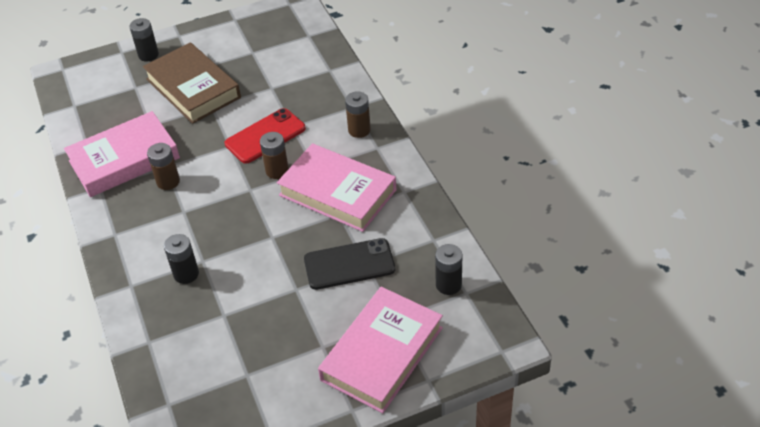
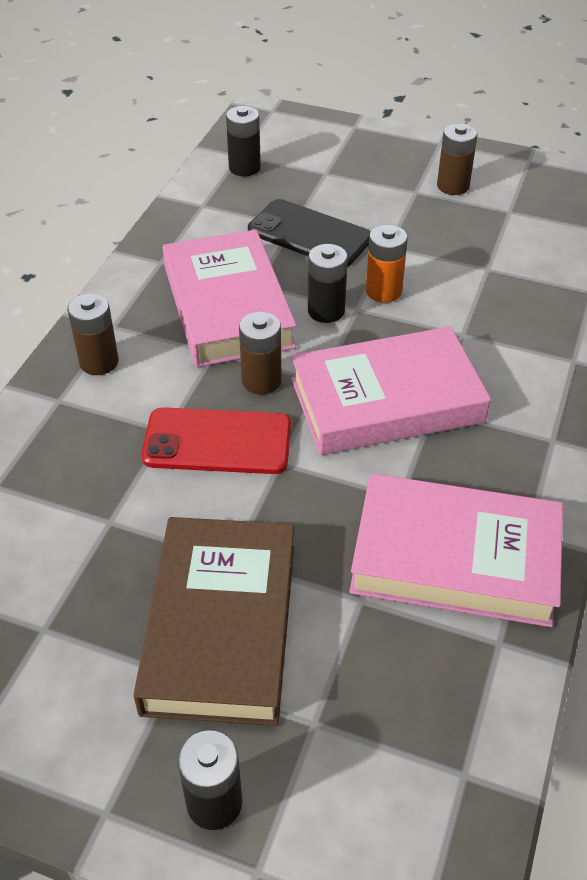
camera: 140 degrees left, 0 degrees up
(168, 182) = (418, 468): brown battery -> brown battery (453, 186)
(186, 274) = (495, 332): black battery -> black battery (326, 311)
(268, 257) = (383, 291): none -> orange battery
(382, 353) = (369, 159): pink book -> pink book (386, 400)

